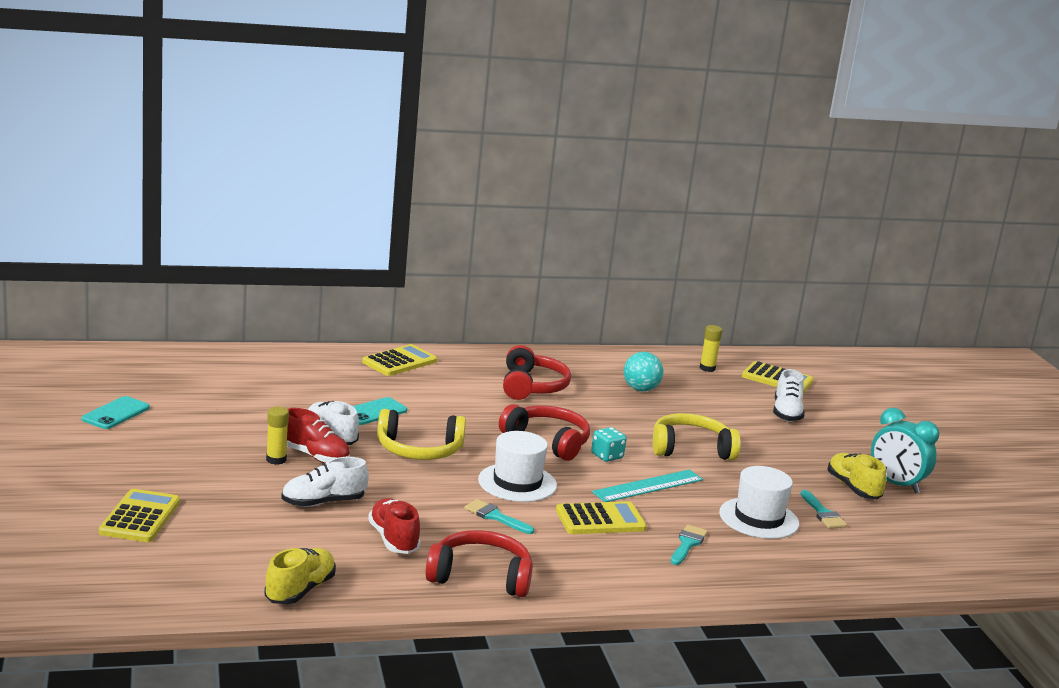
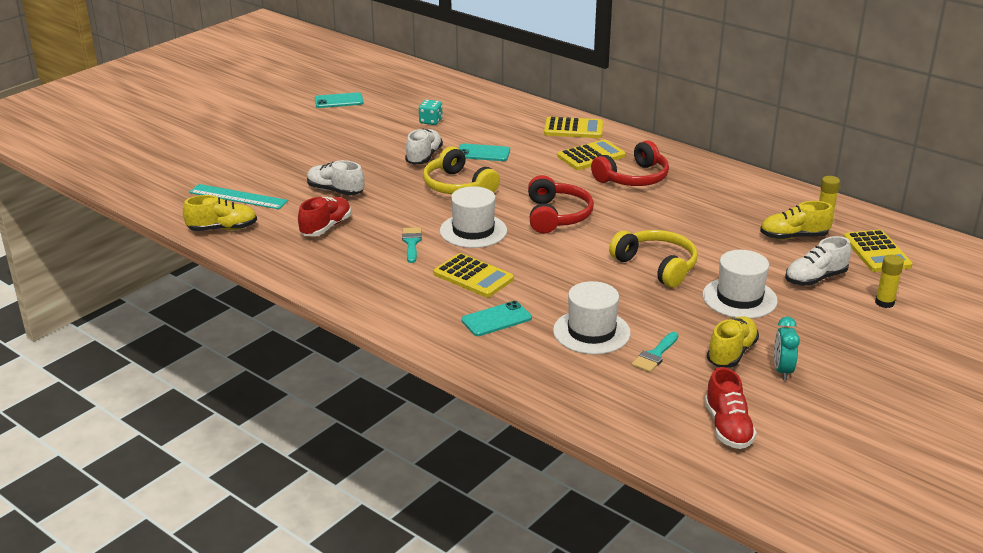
camera: 55 degrees right, 10 degrees up
(140, 517) = (234, 158): yellow calculator -> yellow calculator (591, 156)
(276, 460) = (364, 157): yellow glue stick -> yellow glue stick (884, 303)
(315, 456) = (389, 164): red shoe -> red shoe (727, 427)
(480, 576) = (324, 270): red headphones -> none
(607, 456) = (577, 242): turquoise dice -> turquoise dice (430, 121)
(640, 389) = (719, 212): turquoise ball -> none
(648, 486) = (559, 273): turquoise ruler -> turquoise ruler (238, 197)
(687, 544) = (496, 319): turquoise brush -> turquoise phone
(717, 389) = (793, 237): none -> yellow shoe
(780, 448) = (739, 298): none -> white hat
(896, 484) = (782, 370): turquoise clock -> turquoise clock, size x0.66

